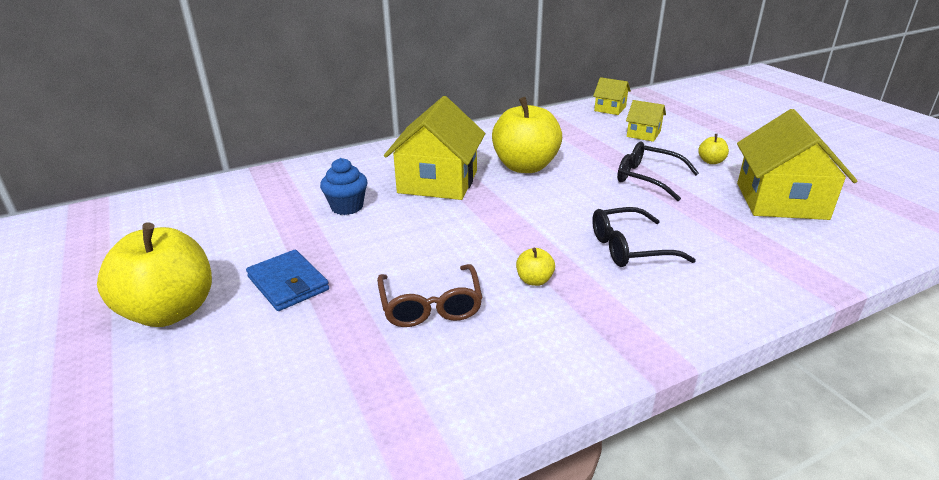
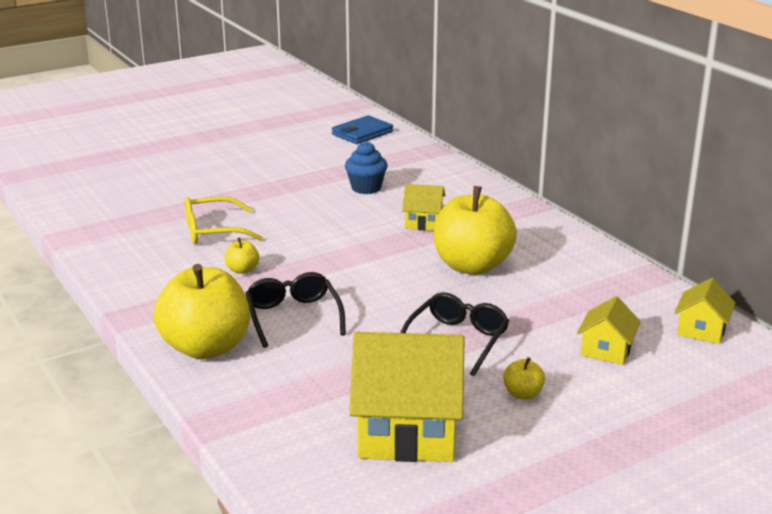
camera: 85 degrees right, 5 degrees down
(170, 311) = (220, 153): yellow apple -> yellow apple (206, 347)
(288, 283) = (248, 181): blue wallet -> blue wallet (362, 133)
(430, 305) = (213, 231): brown glasses -> yellow glasses
(438, 182) = (423, 222): yellow house -> yellow house, size x0.50

